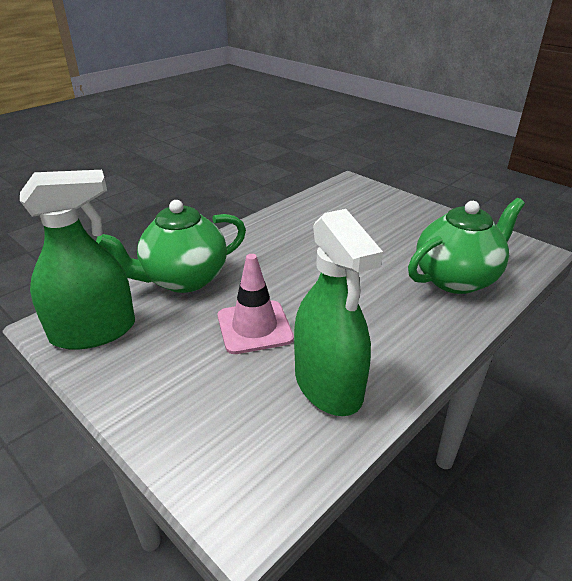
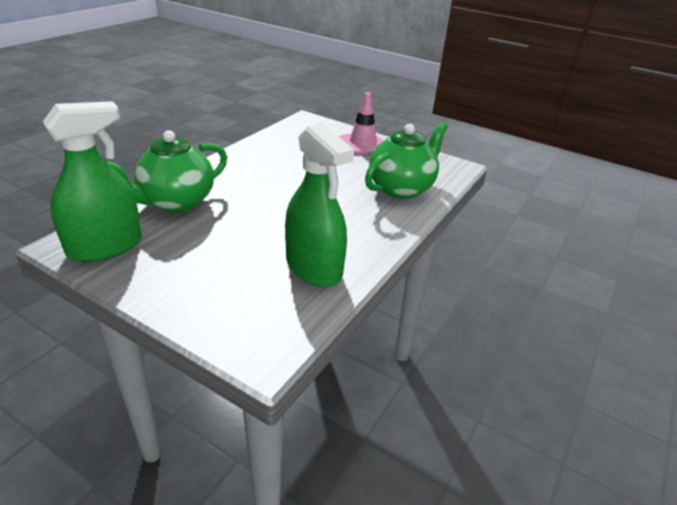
camera: 15 degrees left, 0 degrees up
(254, 327) = (246, 233): pink traffic cone -> pink traffic cone (362, 143)

